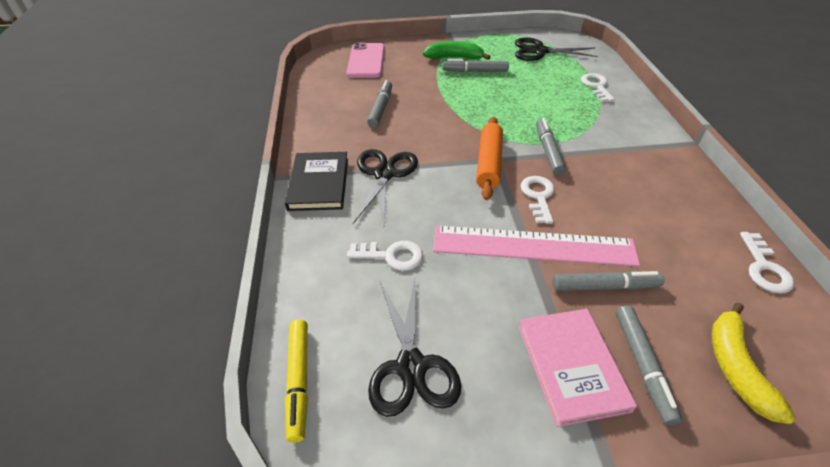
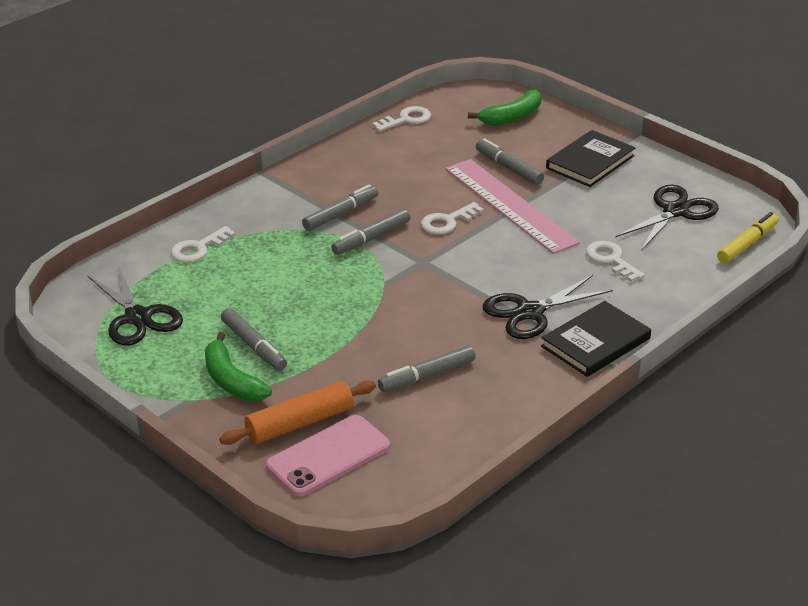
camera: 130 degrees left, 10 degrees down
(489, 163) = (434, 262): orange rolling pin -> orange rolling pin (299, 423)
(571, 366) = (590, 162): pink book -> black book
(643, 365) = (554, 142): grey marker -> grey marker (341, 214)
(736, 367) = (512, 116): yellow banana -> green banana

